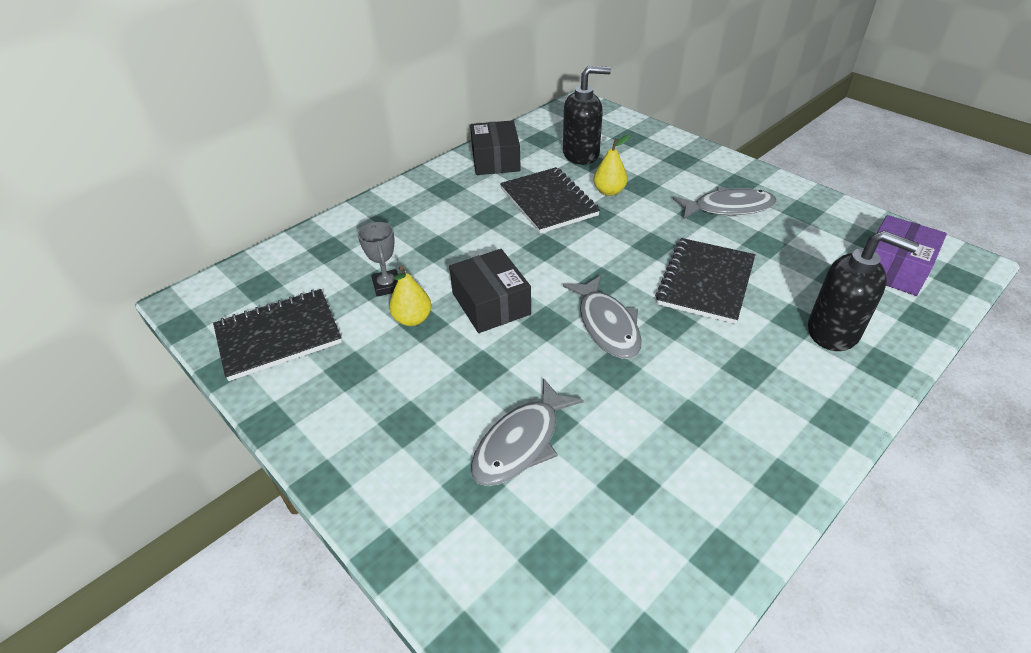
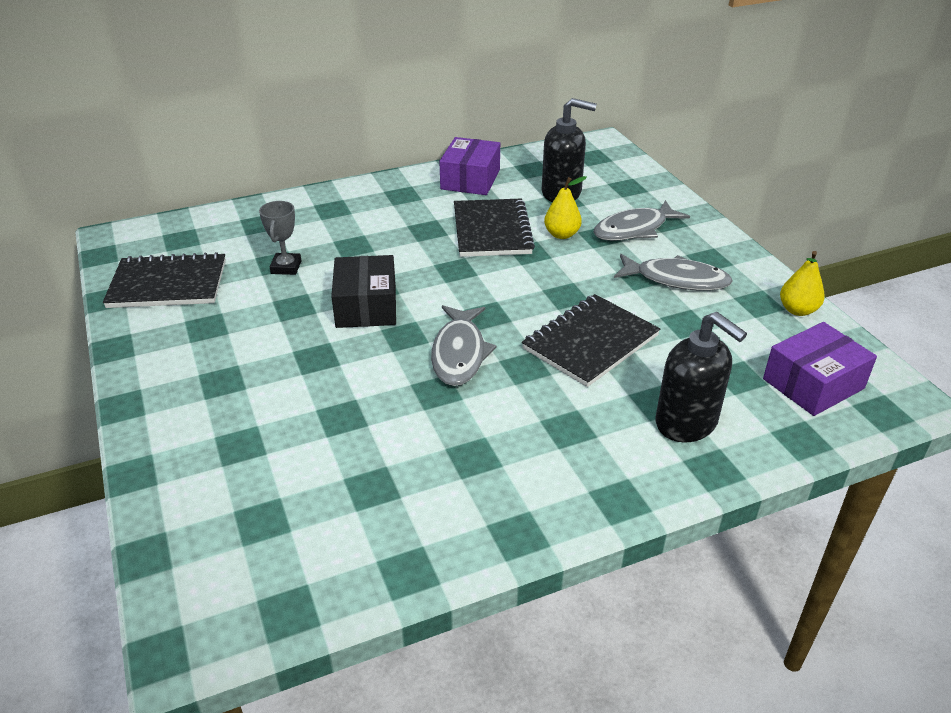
camera: 20 degrees right, 5 degrees down
(412, 319) = (287, 300): yellow pear -> yellow pear (797, 310)
(495, 160) = (470, 179): black box -> purple box
(521, 442) = (304, 425): grey fish -> grey fish (634, 229)

